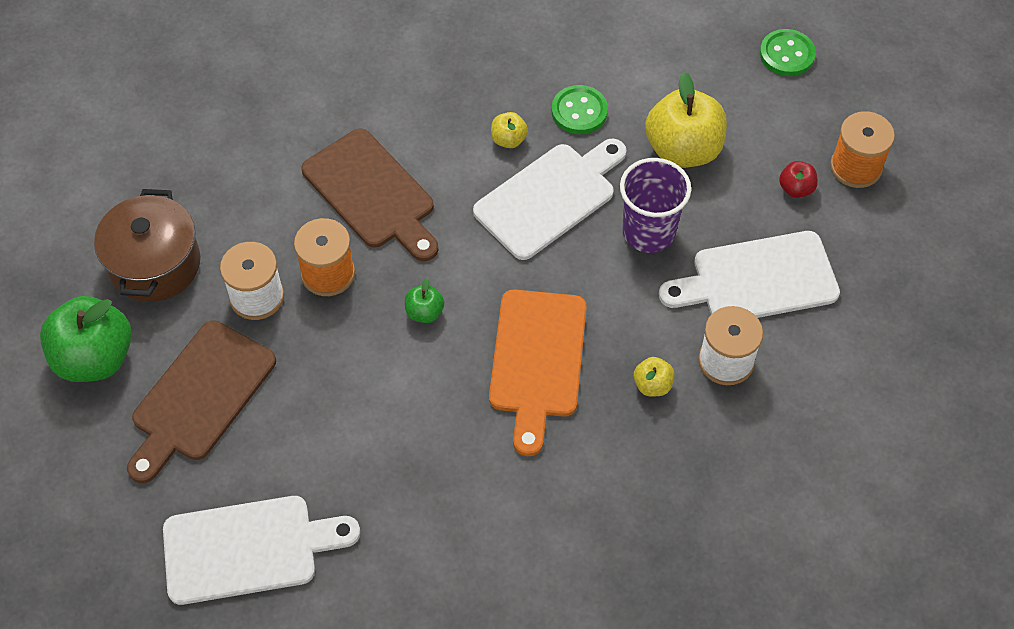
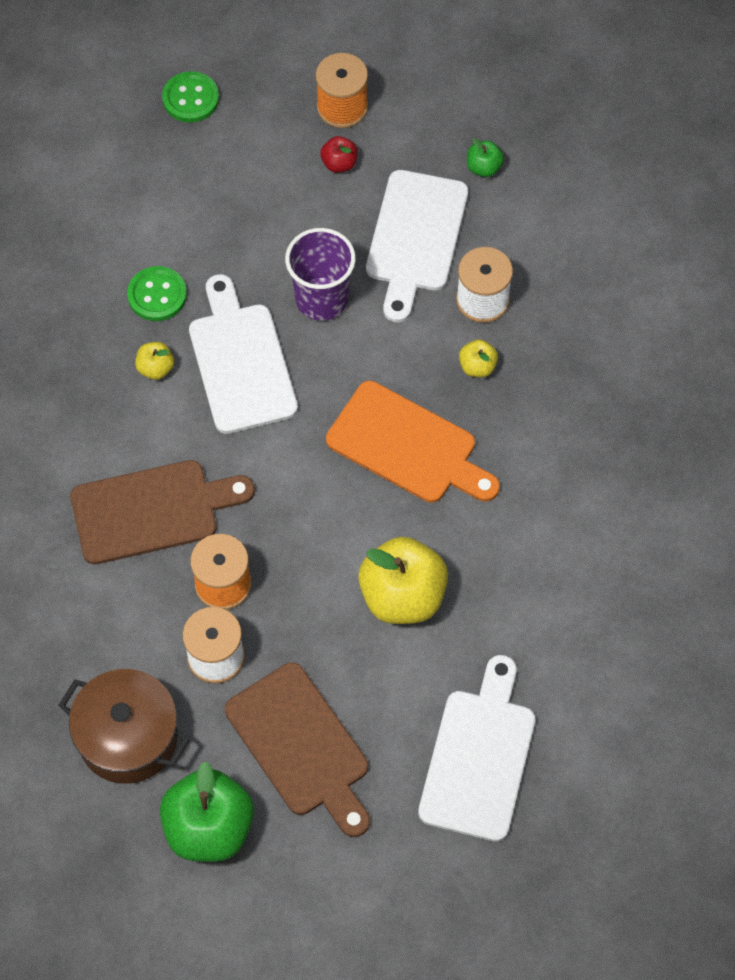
camera: 65 degrees left, 5 degrees up
(424, 312) = (309, 518): green apple -> green apple (484, 167)
(683, 150) = (248, 231): yellow apple -> yellow apple (402, 596)

